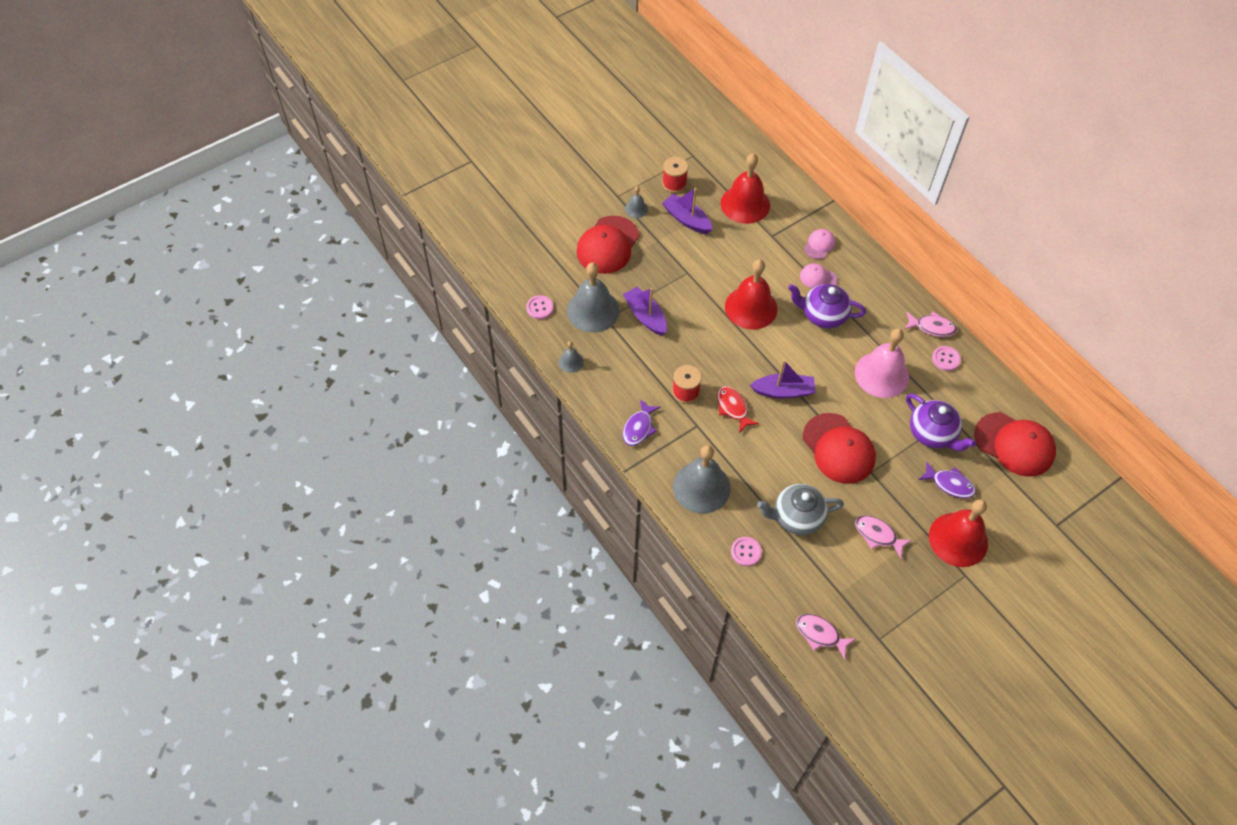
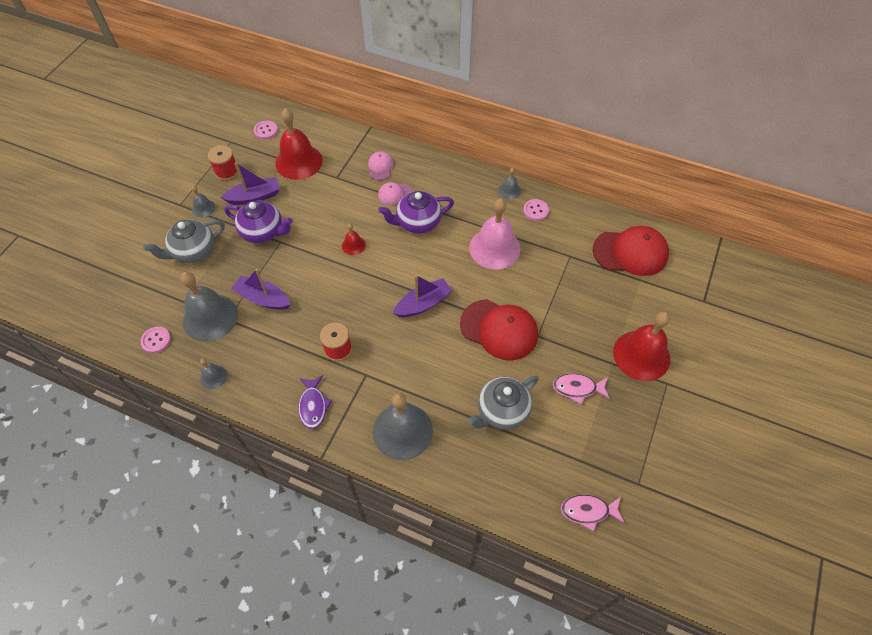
camera: 30 degrees left, 0 degrees up
(608, 245) = (193, 251): red cap -> grey teapot
(687, 219) = (254, 197): purple boat -> purple boat turned 150 degrees clockwise
(733, 408) = (388, 341): red fish -> none
(746, 552) = (477, 470): pink button -> pink button (266, 131)
(751, 307) = (353, 245): red bell -> red bell, size x0.46
(932, 327) = (509, 190): pink fish -> grey bell
(932, 434) = (565, 276): purple teapot -> purple teapot (263, 232)
(949, 484) = (604, 311): purple fish -> none

